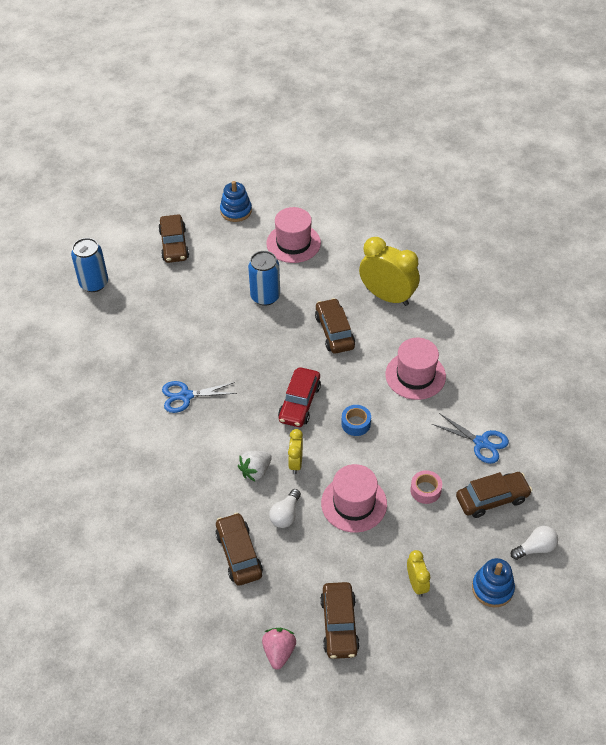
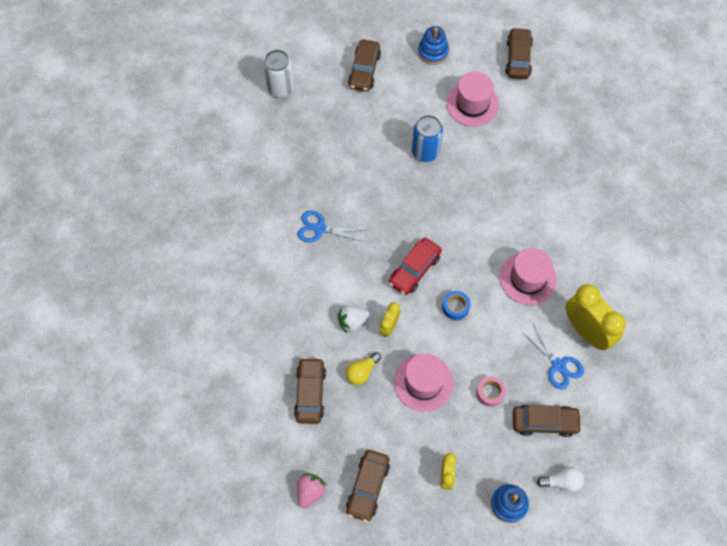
camera: 20 degrees right, 15 degrees up
(94, 283) = (280, 88): blue can -> white can
(285, 515) = (362, 372): white light bulb -> yellow light bulb
(334, 332) = (473, 209): brown car -> brown car (518, 58)
(387, 296) = (536, 189): yellow clock -> yellow clock (586, 331)

